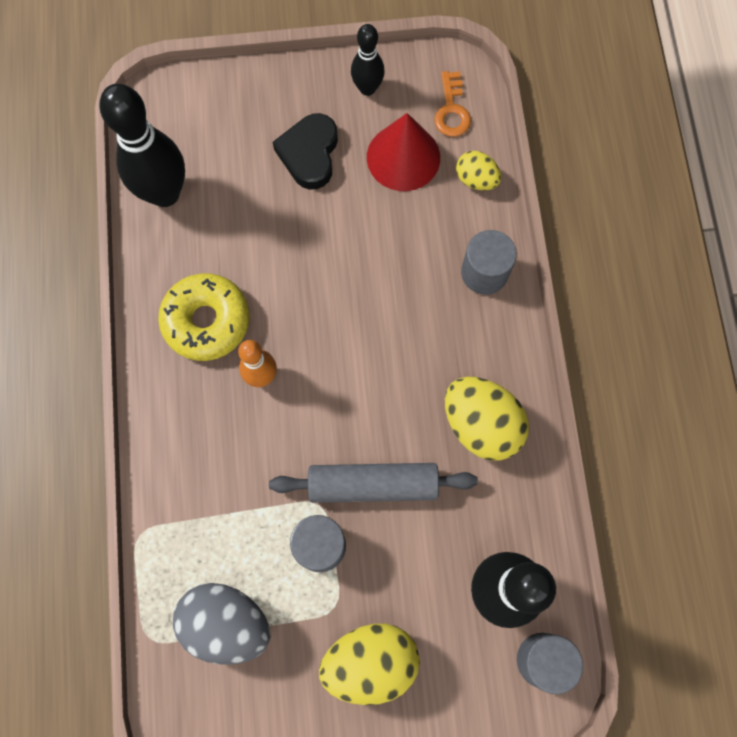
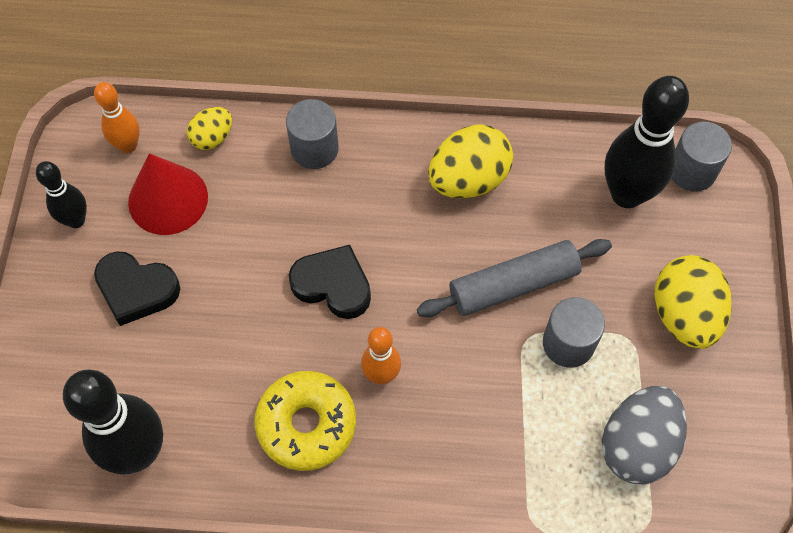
camera: 80 degrees left, 10 degrees down
(343, 317) = (333, 285): none -> black heart
(373, 485) = (513, 285): grey rolling pin -> grey rolling pin turned 60 degrees clockwise
(451, 110) = (128, 145): orange key -> orange bowling pin

